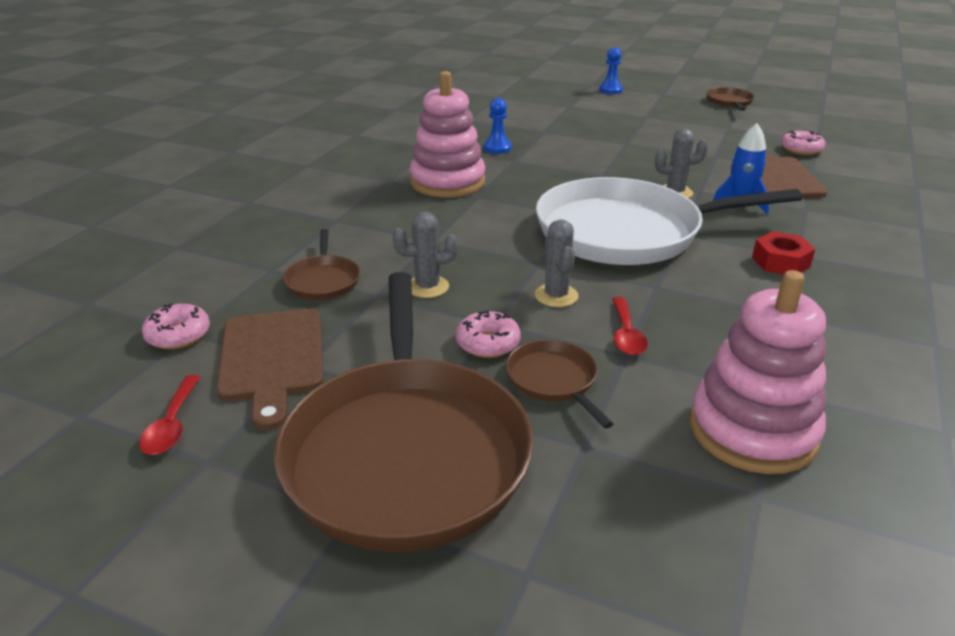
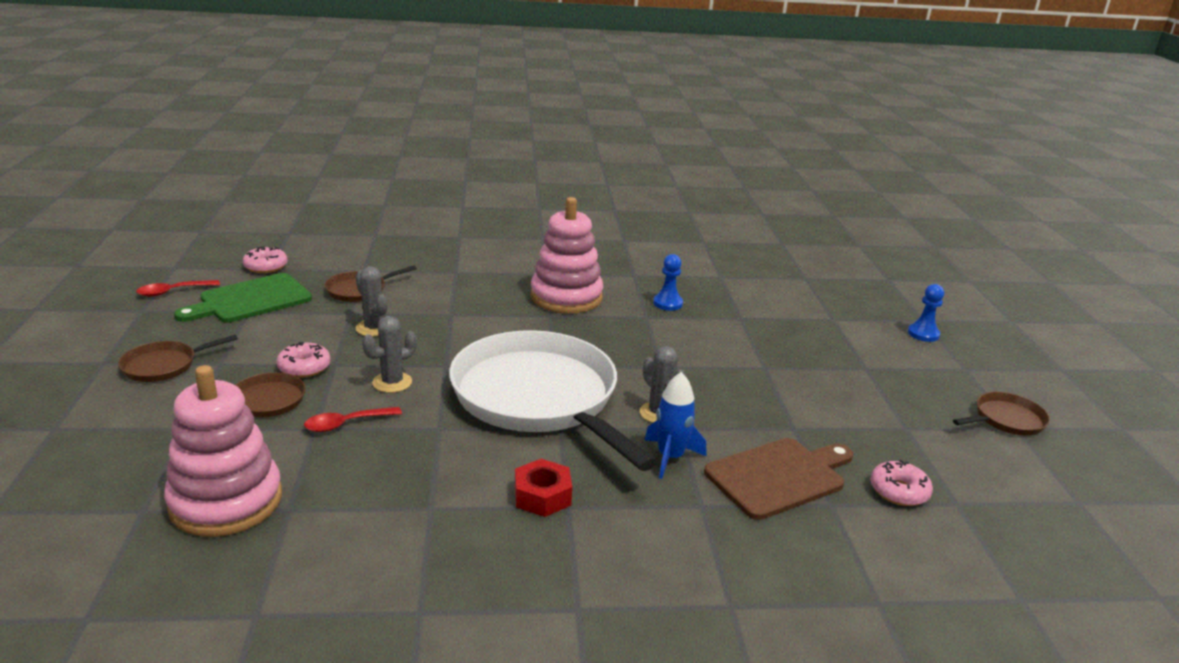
camera: 60 degrees right, 5 degrees down
(271, 359) = (250, 300): brown cutting board -> green cutting board
(407, 452) = (163, 366): brown pan -> brown pan, size x0.42

